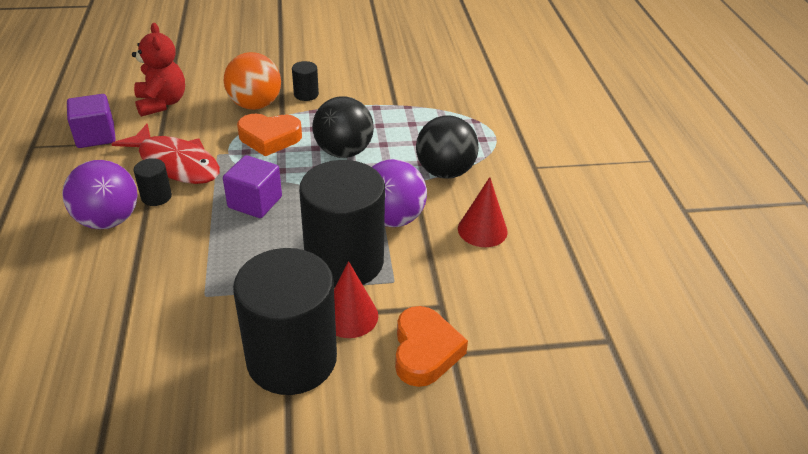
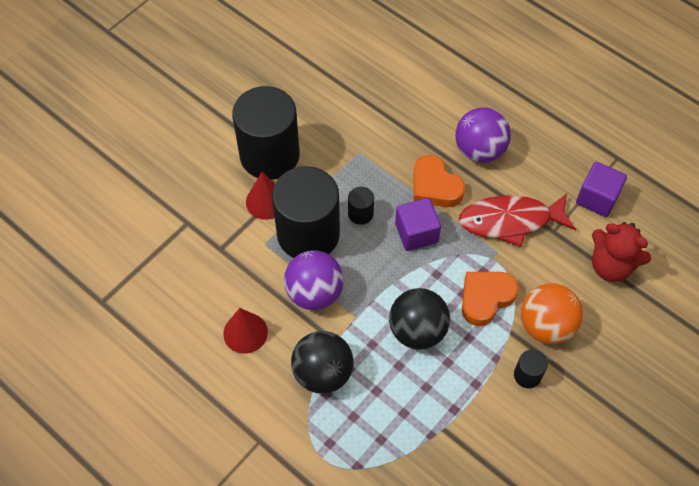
camera: 140 degrees right, 20 degrees up
(156, 197) = (480, 187): black cylinder -> black cylinder (360, 214)
(425, 351) = (204, 212): orange heart -> orange heart (435, 186)

